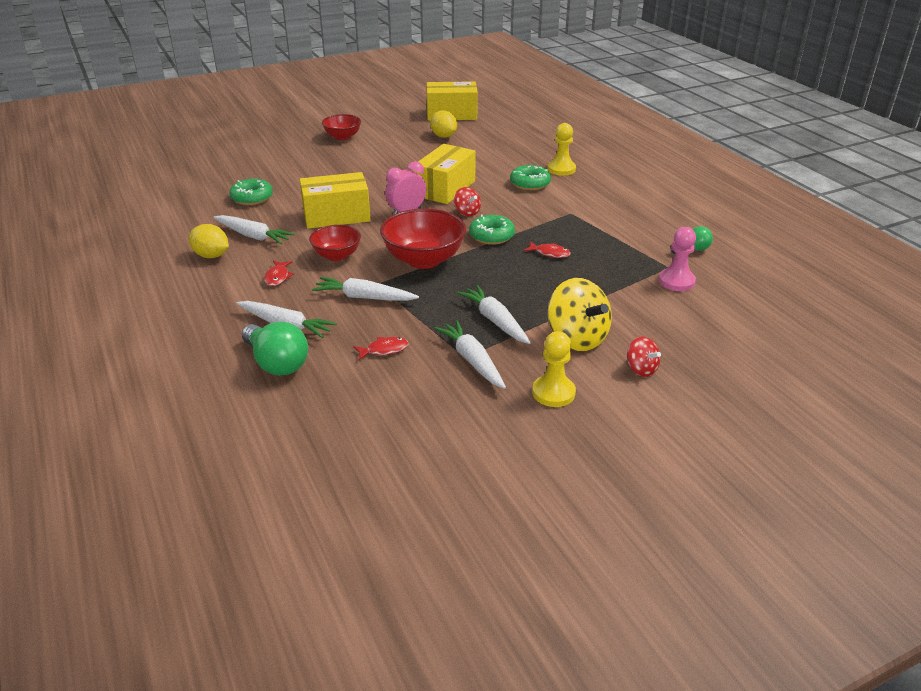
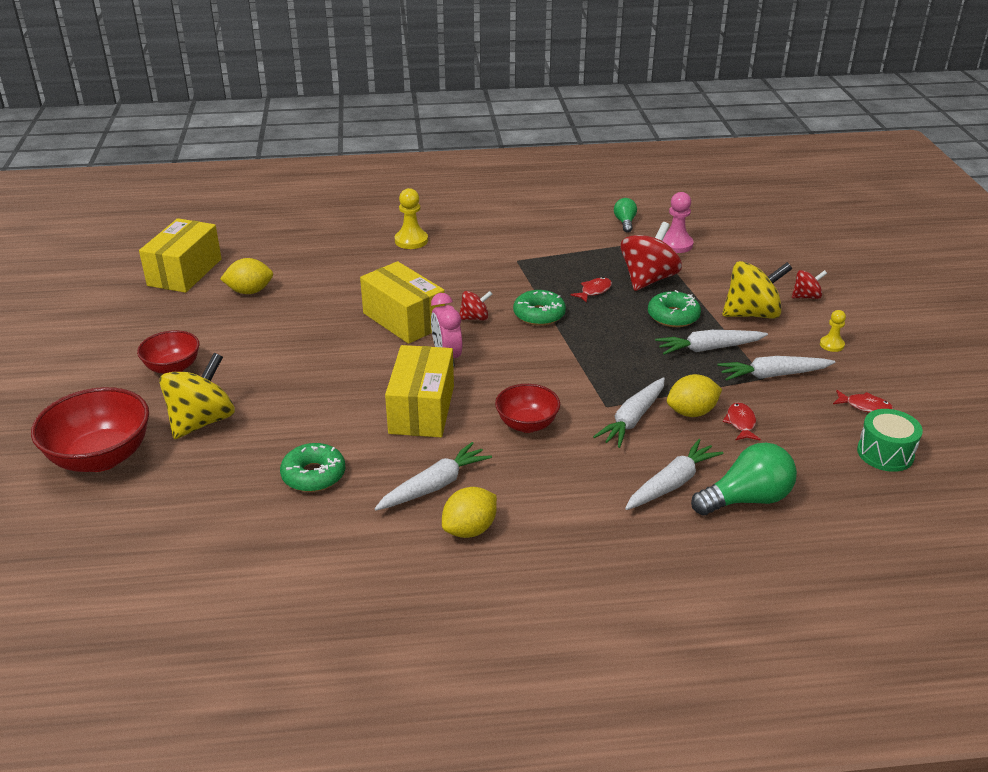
camera: 70 degrees left, 0 degrees up
(277, 277) = (557, 477): red fish -> red fish (865, 406)
(292, 157) = (202, 421): none -> yellow spinning top
(373, 438) = (885, 453): none -> green drum
(388, 323) = (691, 412): none -> yellow lemon
(424, 260) = (569, 366): red bowl -> red bowl (101, 457)
(530, 183) = (432, 266): green donut -> green donut (673, 316)
(553, 393) = (831, 345): yellow pawn -> yellow pawn, size x0.61
(593, 275) = (648, 279): none -> red spinning top

